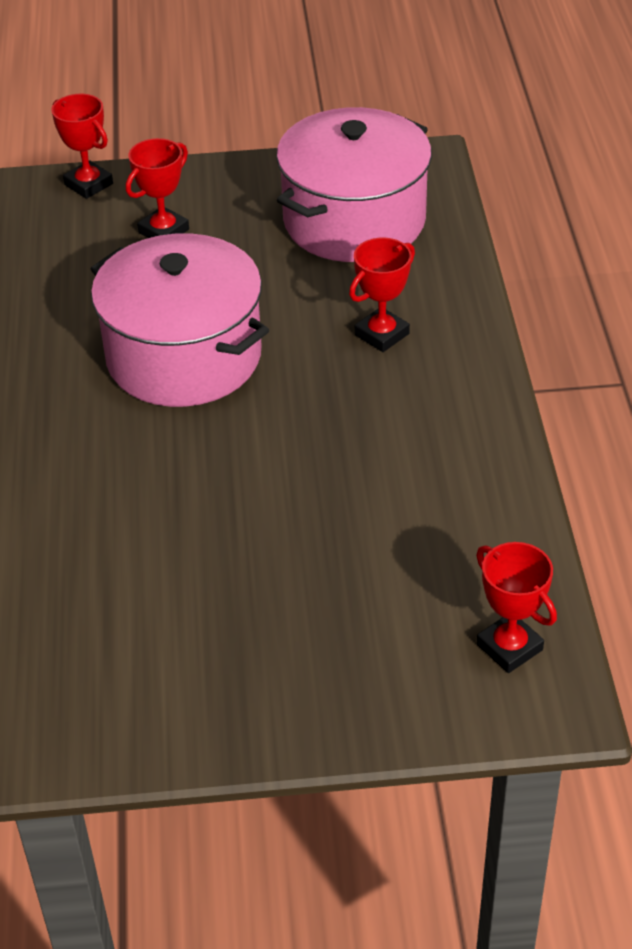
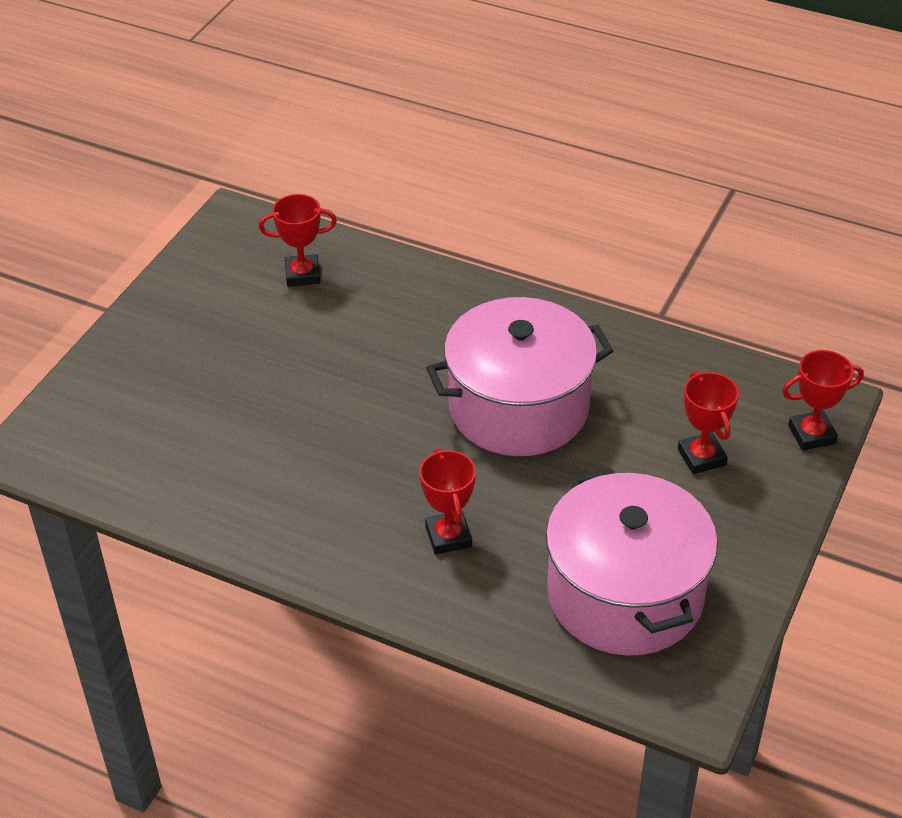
camera: 120 degrees right, 0 degrees up
(509, 647) = (86, 451): red trophy -> red trophy (302, 274)

